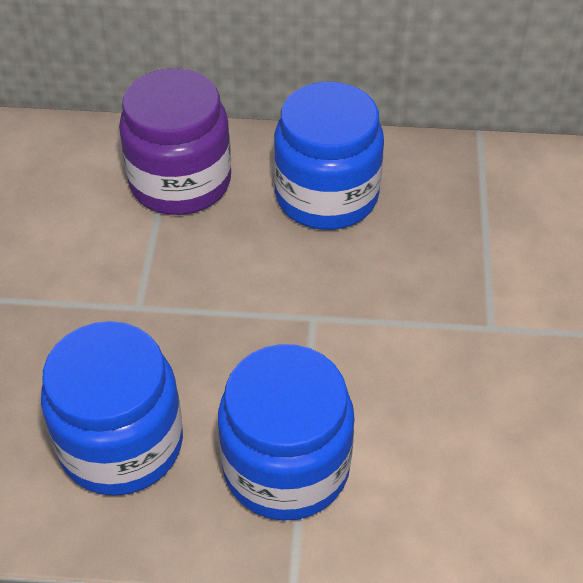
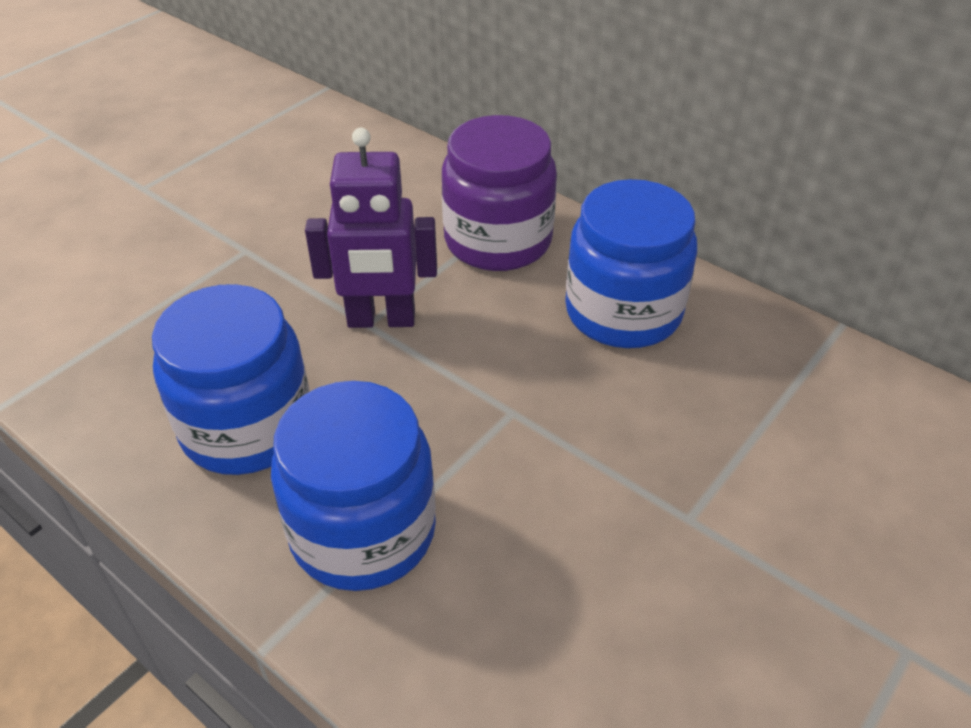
camera: 35 degrees right, 5 degrees down
(147, 298) = (381, 320): none -> purple robot

